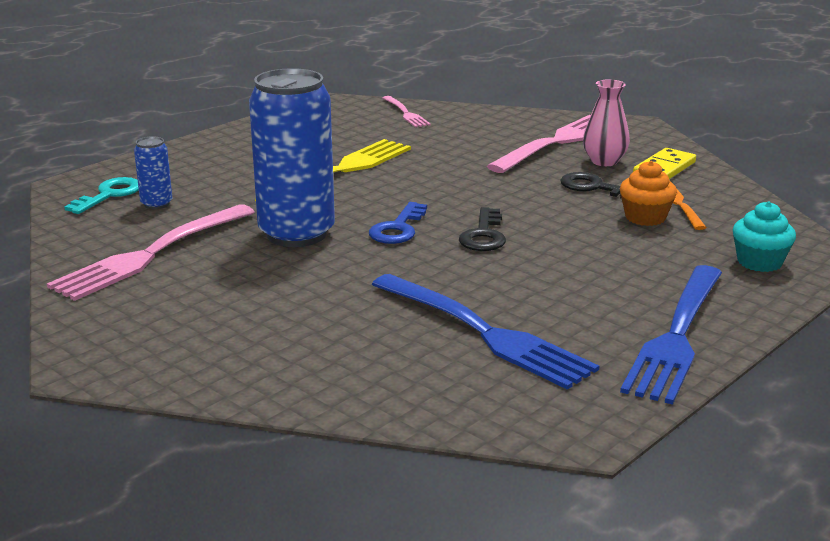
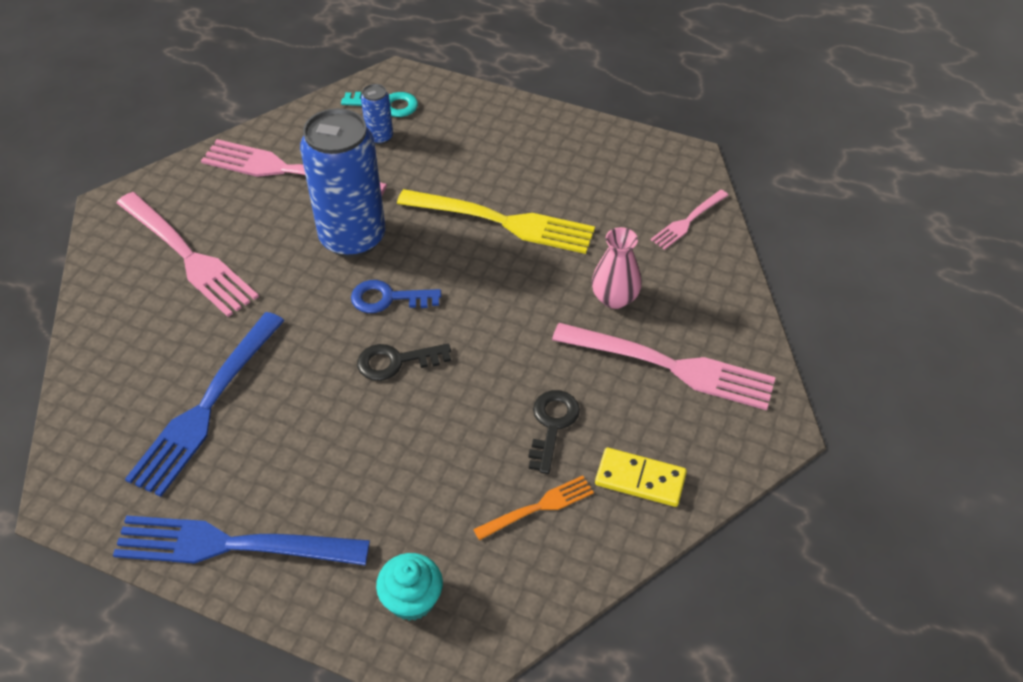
camera: 70 degrees right, 25 degrees up
(235, 323) = (188, 256): none -> pink fork
(604, 161) = (634, 419): pink vase -> pink vase (614, 298)
(645, 217) = (489, 482): orange cupcake -> none

